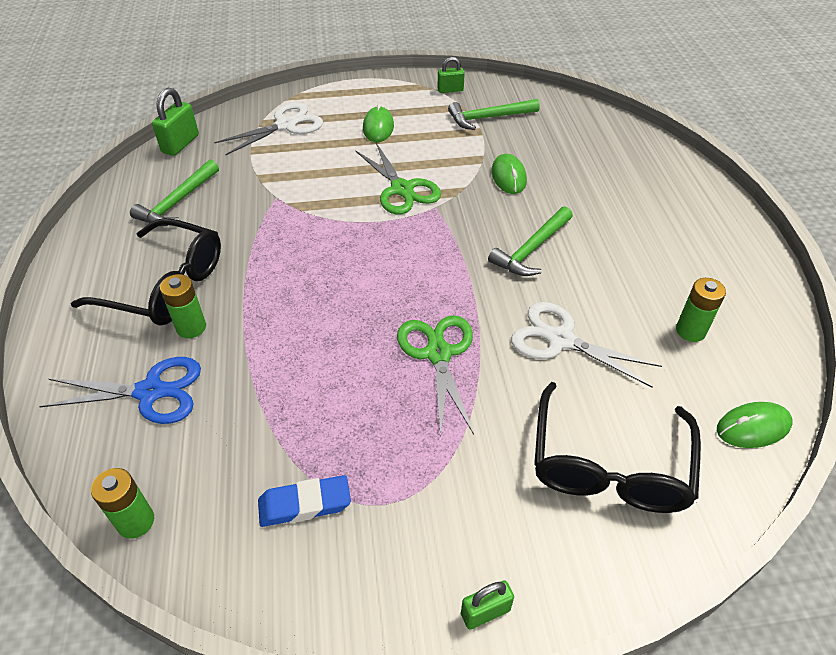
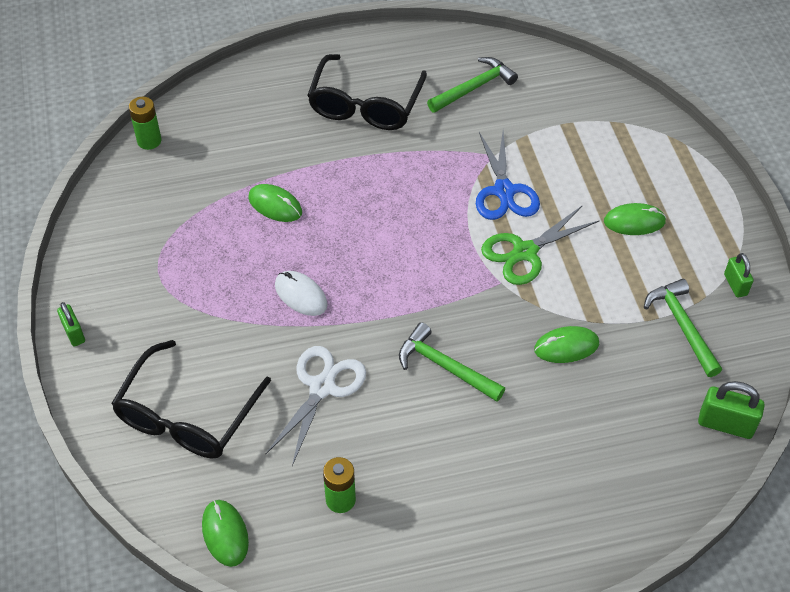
camera: 85 degrees right, 5 degrees up
(150, 392) = (255, 122): blue scissors -> blue scissors (504, 191)
(177, 202) = (474, 88): green hammer -> green hammer turned 120 degrees clockwise
(180, 144) = (564, 69): green padlock -> green padlock (725, 424)
(191, 327) = (320, 131): green battery -> none
(286, 125) = (617, 143): white scissors -> none
(299, 374) = (275, 205): none -> green mouse
(305, 504) = (159, 226): blue eraser -> none
(438, 353) = (301, 295): green scissors -> white mouse
(609, 465) = (187, 416): black glasses -> black glasses turned 75 degrees counterclockwise

